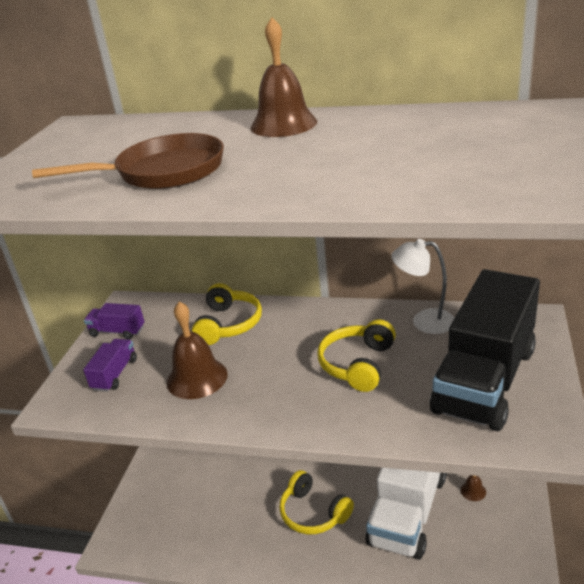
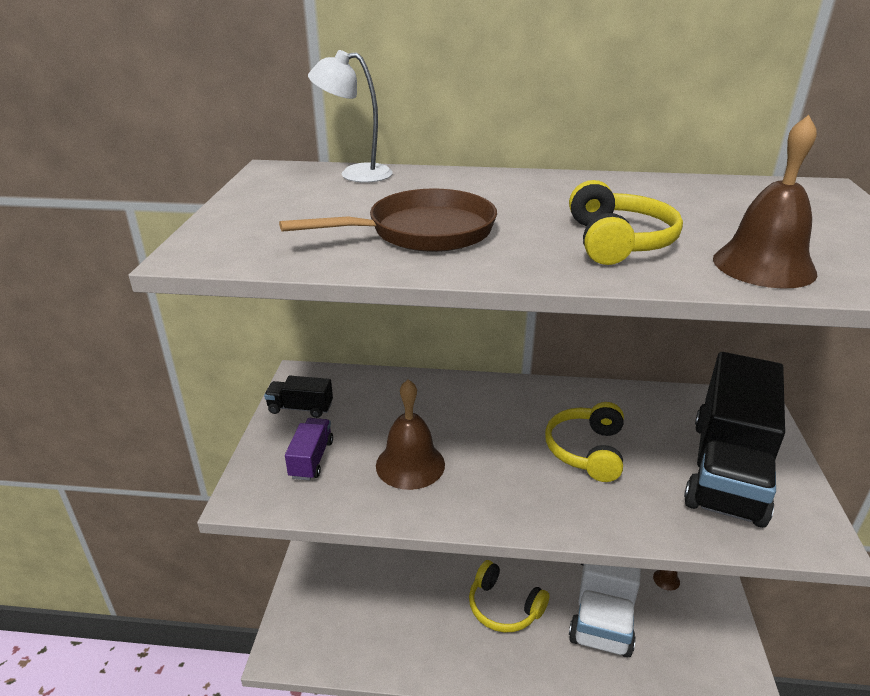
camera: 10 degrees left, 0 degrees up
(117, 331) = (300, 408): purple truck -> black truck
(228, 324) = (428, 402): yellow headphones -> yellow headphones (618, 241)
(283, 124) = (531, 186): brown bell -> brown bell (763, 265)
(424, 321) = (641, 403): white lamp -> white lamp (355, 174)

